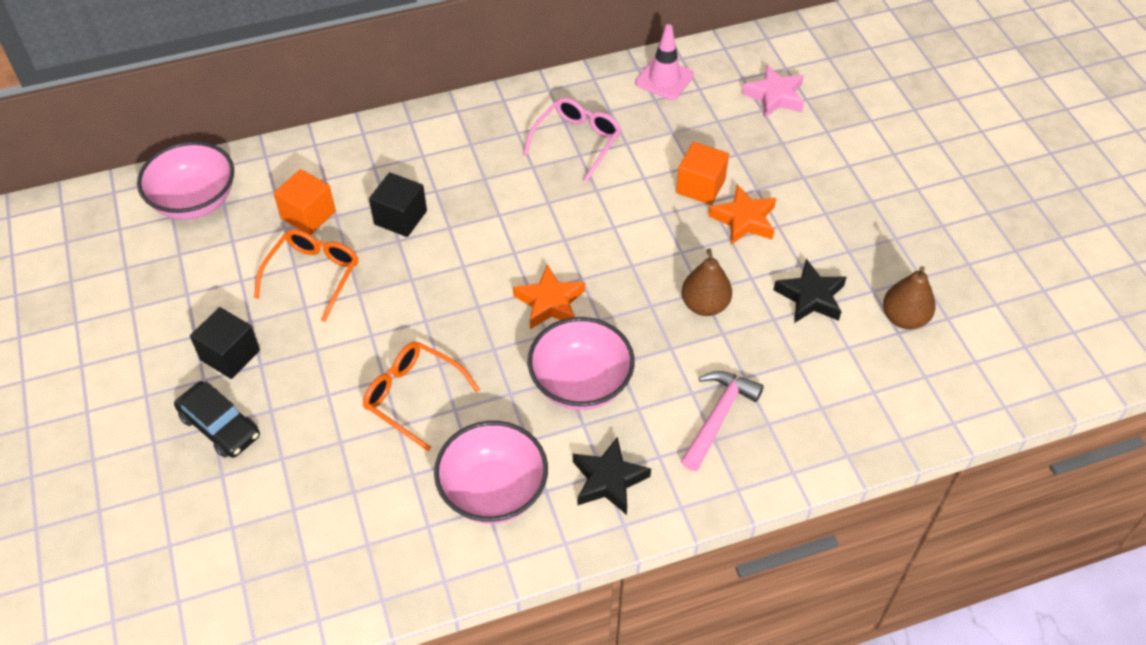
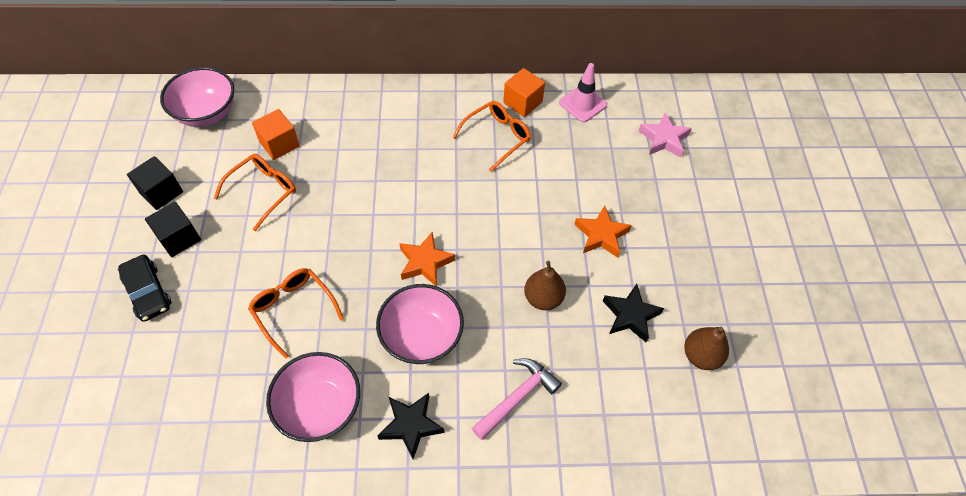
camera: 15 degrees right, 5 degrees up
(400, 217) = (343, 163): black cube -> black cube (161, 192)
(577, 142) = (497, 137): pink glasses -> orange glasses
(700, 186) = (577, 198): orange cube -> orange cube (522, 102)

